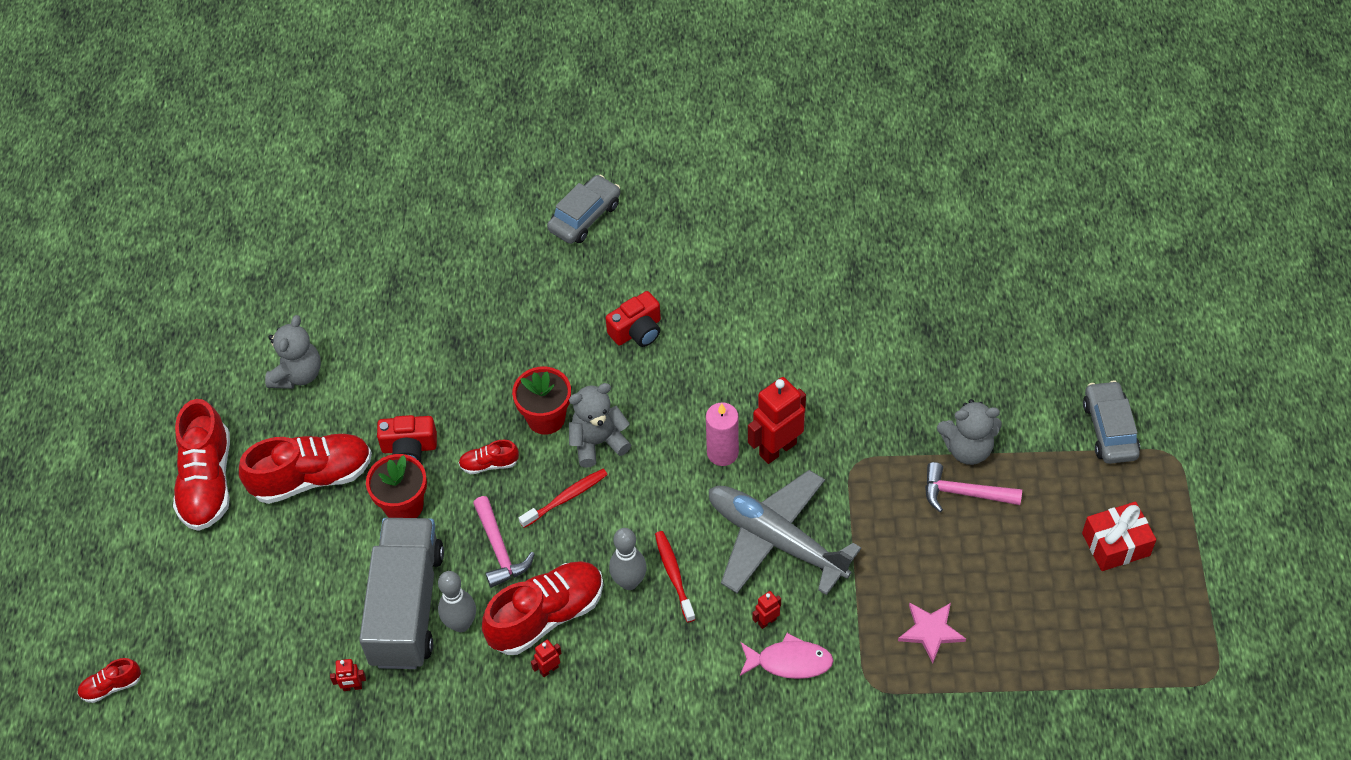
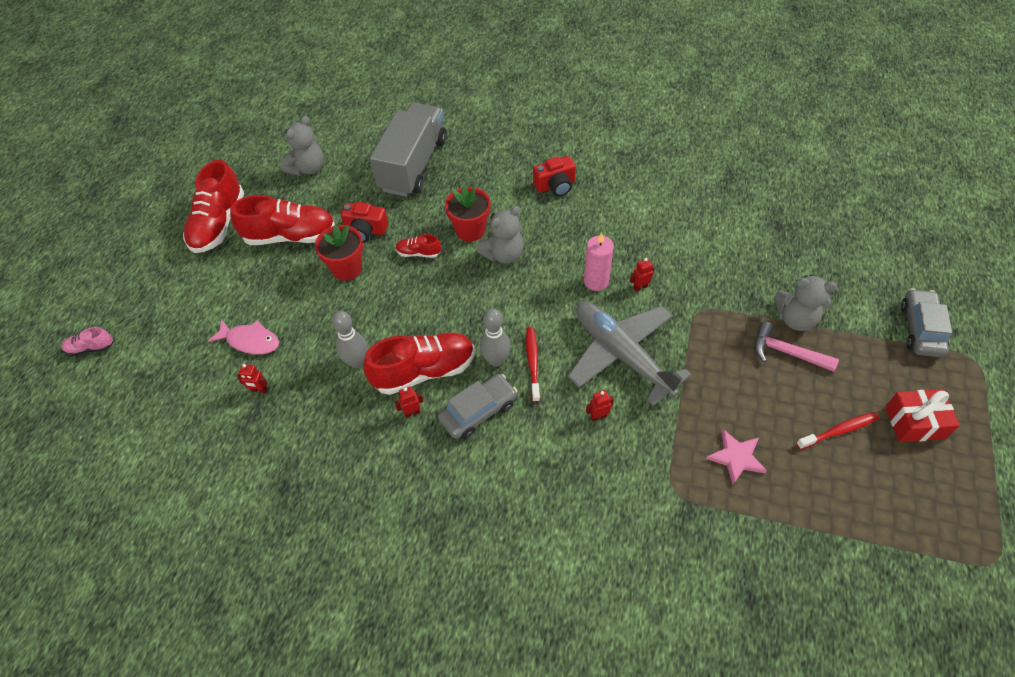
camera: 15 degrees right, 0 degrees up
(111, 686) = (91, 348): red shoe -> pink shoe
(407, 607) = (322, 340): grey truck -> grey truck (413, 165)
(499, 549) = (405, 314): pink hammer -> none
(566, 498) = (467, 288): red toothbrush -> red toothbrush (839, 431)
(585, 217) = (540, 108): grey car -> grey car (478, 411)
(598, 442) = (503, 254): grey teddy bear -> grey teddy bear turned 150 degrees clockwise
(777, 449) = (640, 287): red robot -> red robot, size x0.46
(789, 661) = (609, 453): pink fish -> pink fish (250, 341)

